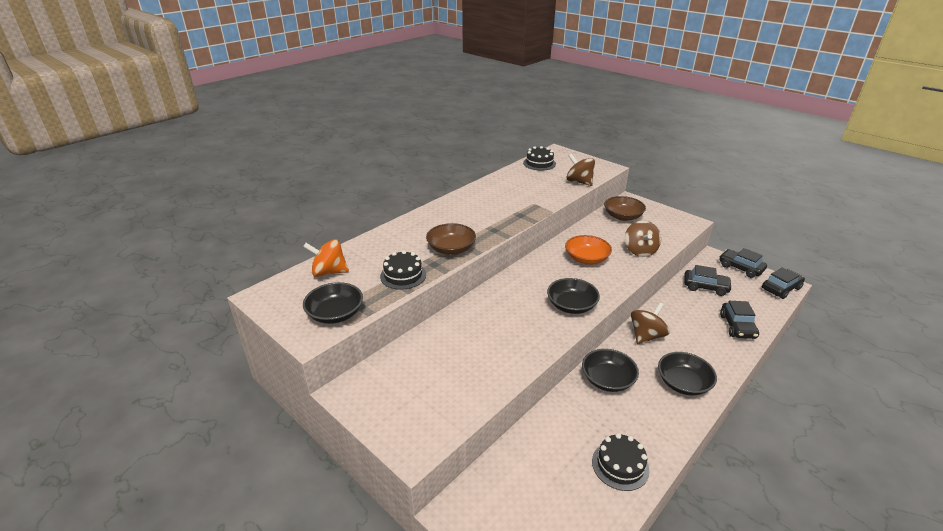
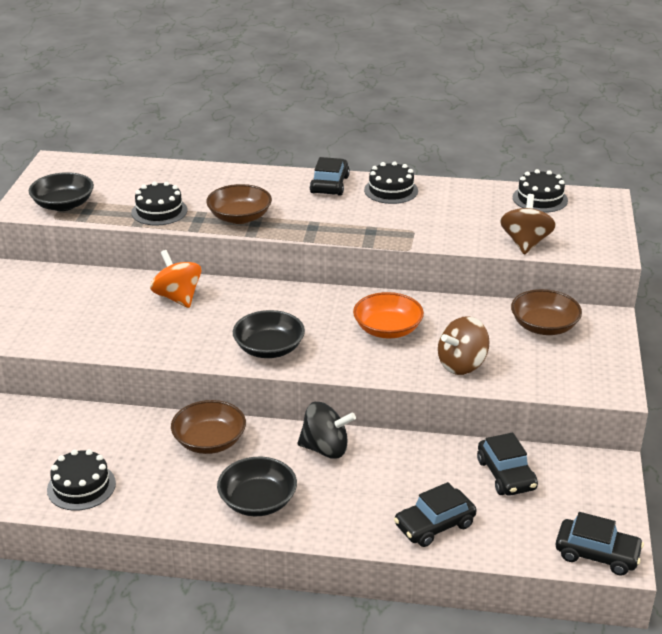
camera: 55 degrees right, 0 degrees up
(329, 272) = (124, 174): orange spinning top -> orange spinning top (177, 297)
(481, 193) = (391, 190): none -> black cake
(607, 380) = (209, 441): black bowl -> brown bowl
(646, 336) = (325, 449): brown spinning top -> black spinning top
(740, 268) = (608, 500): black car -> black car (329, 185)

